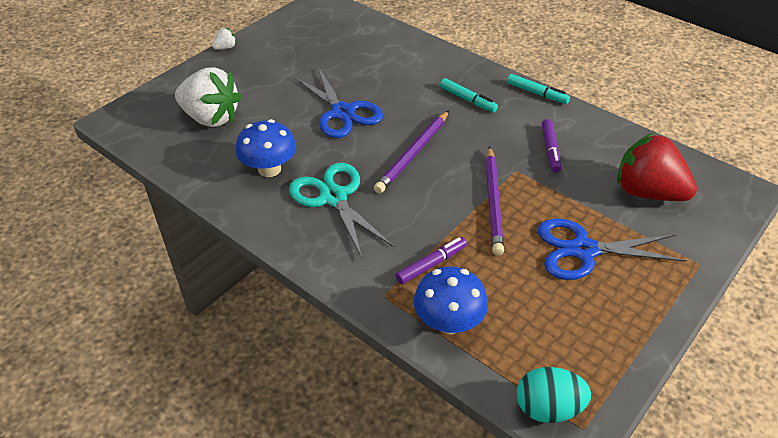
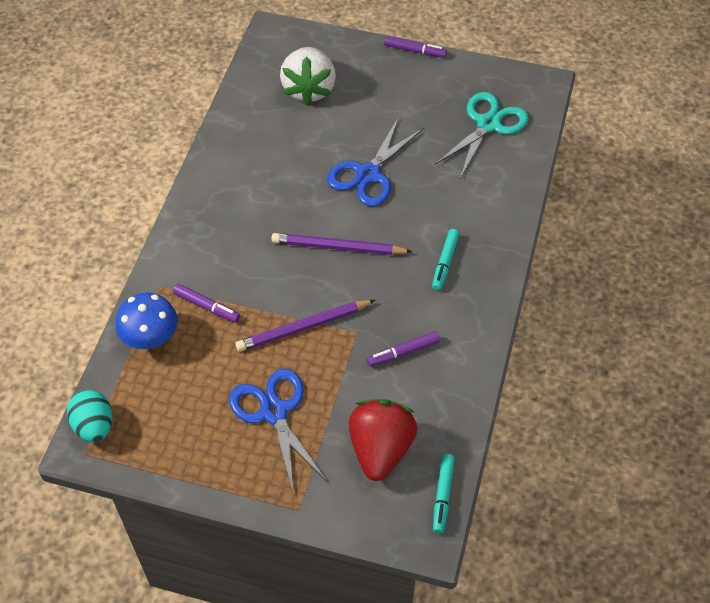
camera: 65 degrees right, 10 degrees up
(225, 47) = (415, 51): white strawberry -> purple marker
(269, 169) = (265, 156): blue mushroom -> none
(334, 197) = (252, 213): turquoise scissors -> turquoise scissors (488, 124)
(537, 93) = (491, 317): turquoise marker -> turquoise marker (443, 495)

